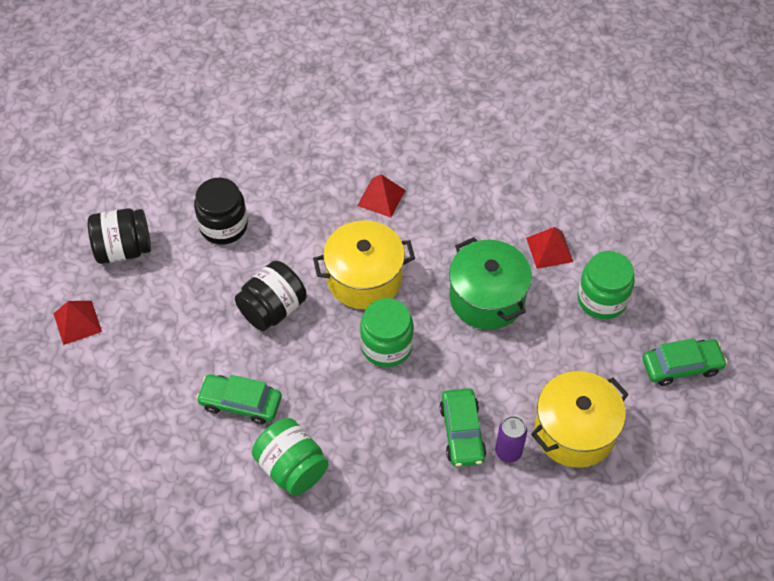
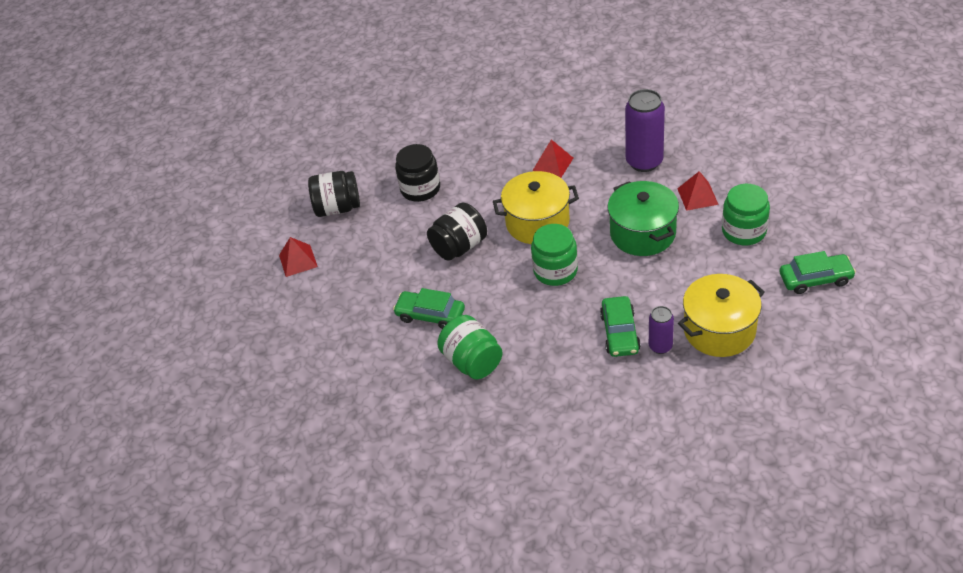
camera: 10 degrees right, 10 degrees down
(488, 199) = (644, 162): none -> purple can

